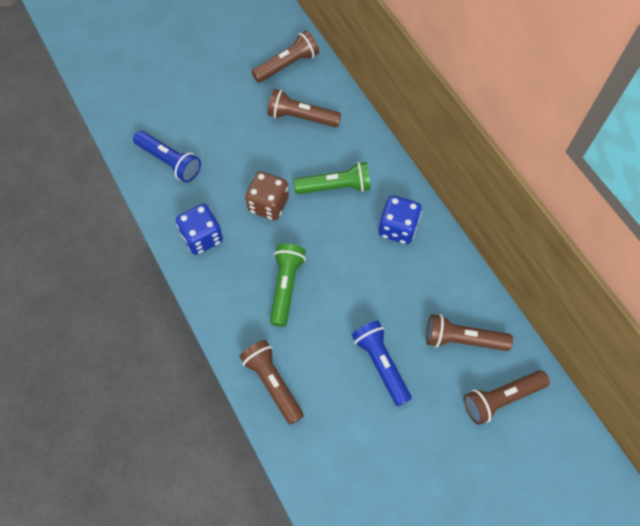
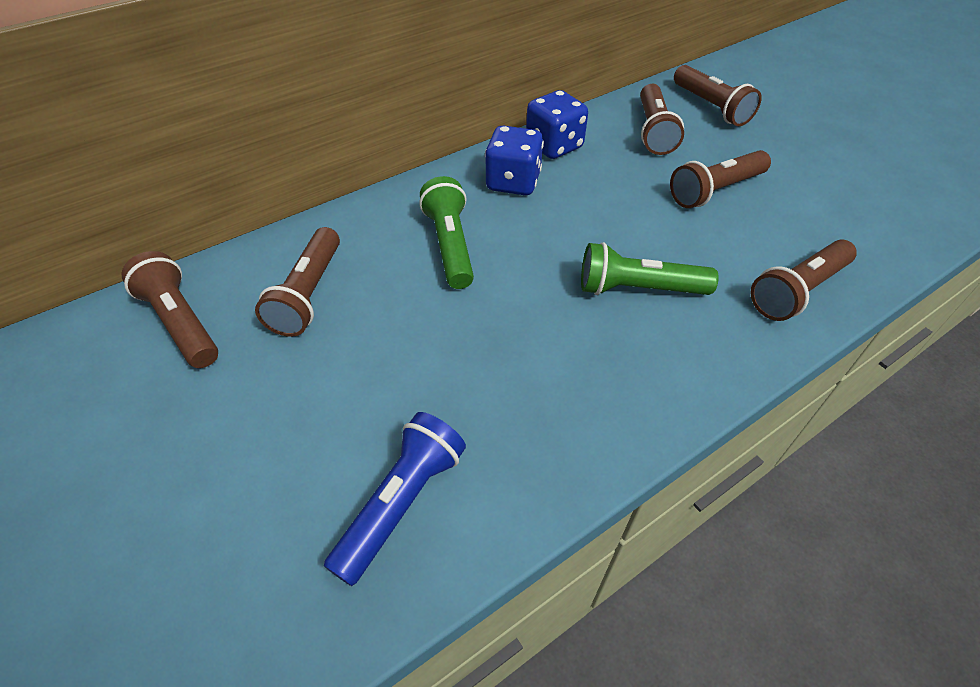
camera: 95 degrees left, 15 degrees down
(202, 237) = (576, 414): blue dice -> blue dice (554, 146)
(268, 204) = (492, 323): brown dice -> none
(381, 364) = (715, 191): blue flashlight -> brown flashlight

